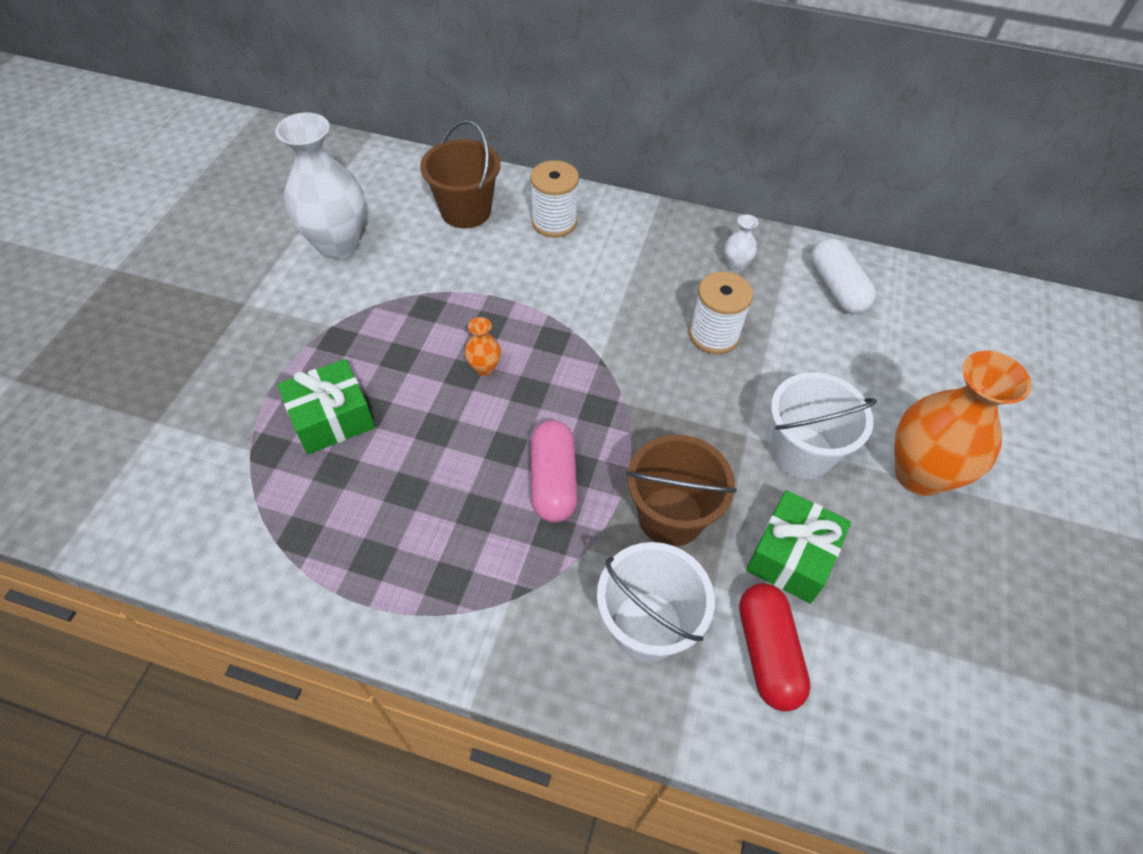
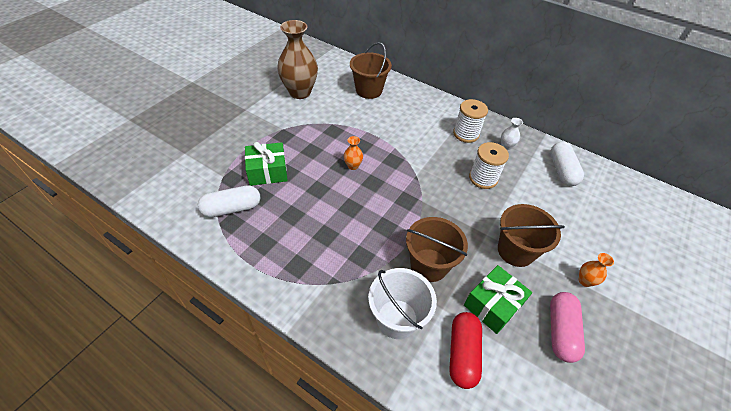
camera: 15 degrees right, 5 degrees down
(290, 508) = (232, 208): none -> white capsule
(338, 244) = (300, 92): white vase -> brown vase
(553, 481) = (370, 230): pink capsule -> pink capsule (560, 331)
(554, 222) = (413, 105): white spool -> white spool (466, 134)
(801, 452) = (515, 251): white bucket -> brown bucket
(919, 474) = (585, 281): orange vase -> orange vase, size x0.43

